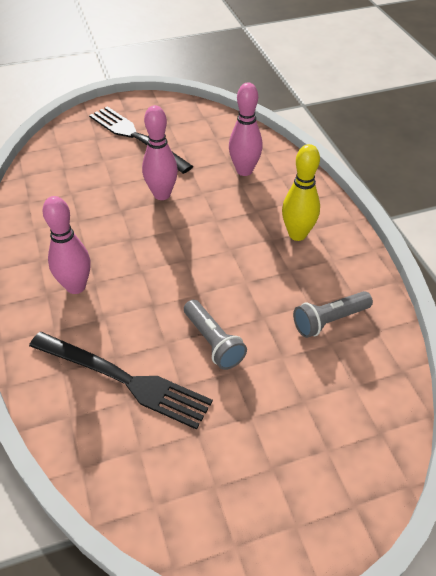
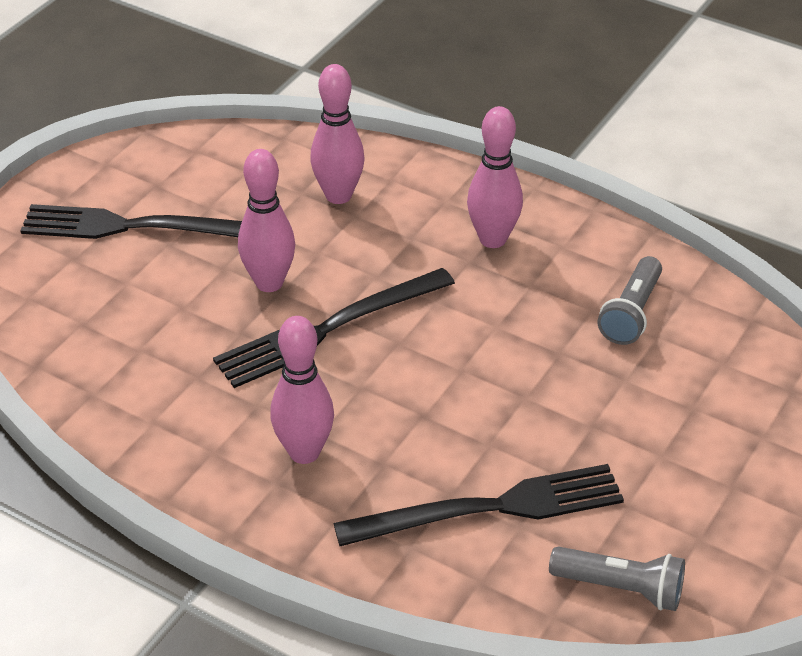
camera: 40 degrees left, 5 degrees down
(161, 233) = (329, 329): none -> black fork
(213, 342) = (539, 410): grey flashlight -> grey flashlight (621, 588)
(297, 234) = (493, 239): yellow bowling pin -> pink bowling pin

